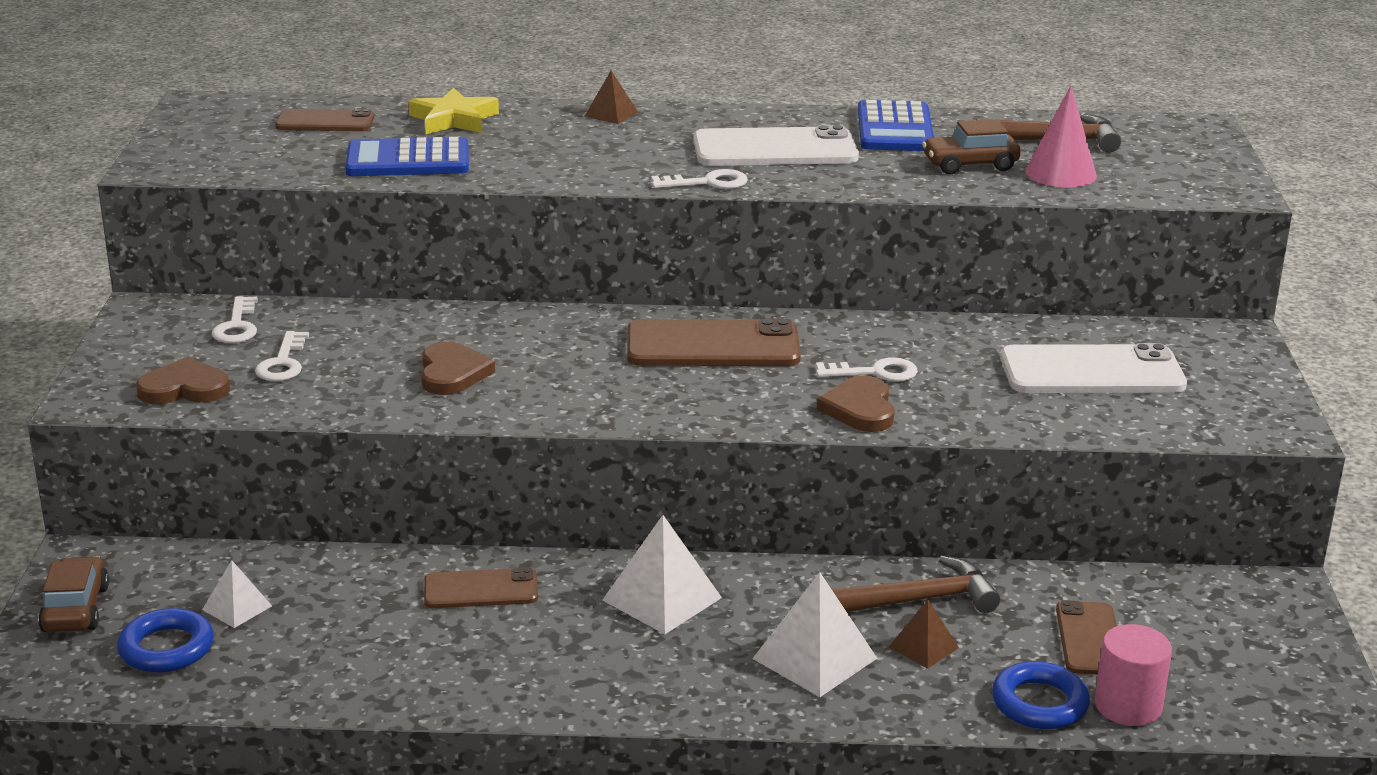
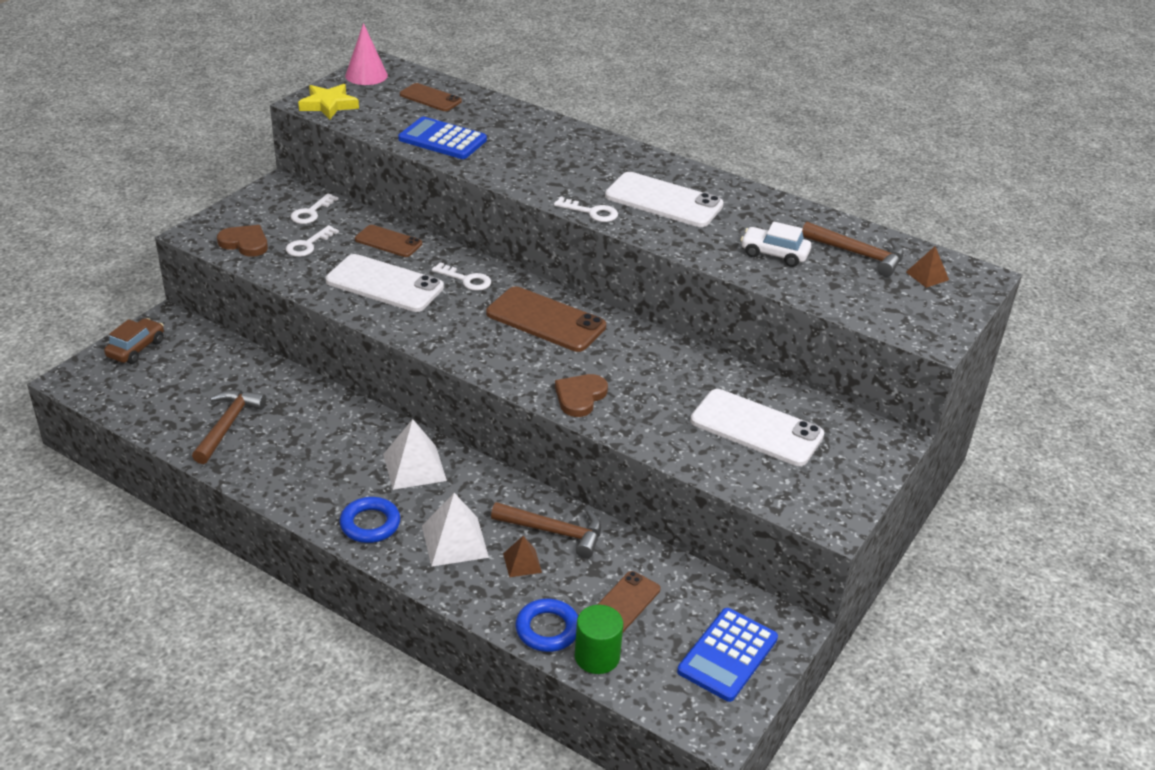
camera: 30 degrees right, 10 degrees up
(166, 648) = (152, 389): blue ring -> blue ring (370, 524)
(237, 607) = (206, 379): white pyramid -> none
(340, 649) = (228, 425): none -> brown hammer
(452, 373) = (384, 284): brown heart -> white phone
(454, 119) = (502, 118): yellow star -> yellow star (328, 105)
(481, 590) = (329, 420): brown phone -> brown phone (388, 242)
(611, 114) = (597, 142): brown pyramid -> brown pyramid (927, 276)
(875, 372) = (619, 375): white key -> white key (466, 279)
(895, 128) = (761, 210): blue calculator -> blue calculator (728, 655)
(970, 165) = (774, 254): brown car -> white car
(1061, 173) = (827, 281): pink cone -> pink cone (366, 75)
(1128, 706) = (597, 656): pink cylinder -> green cylinder

